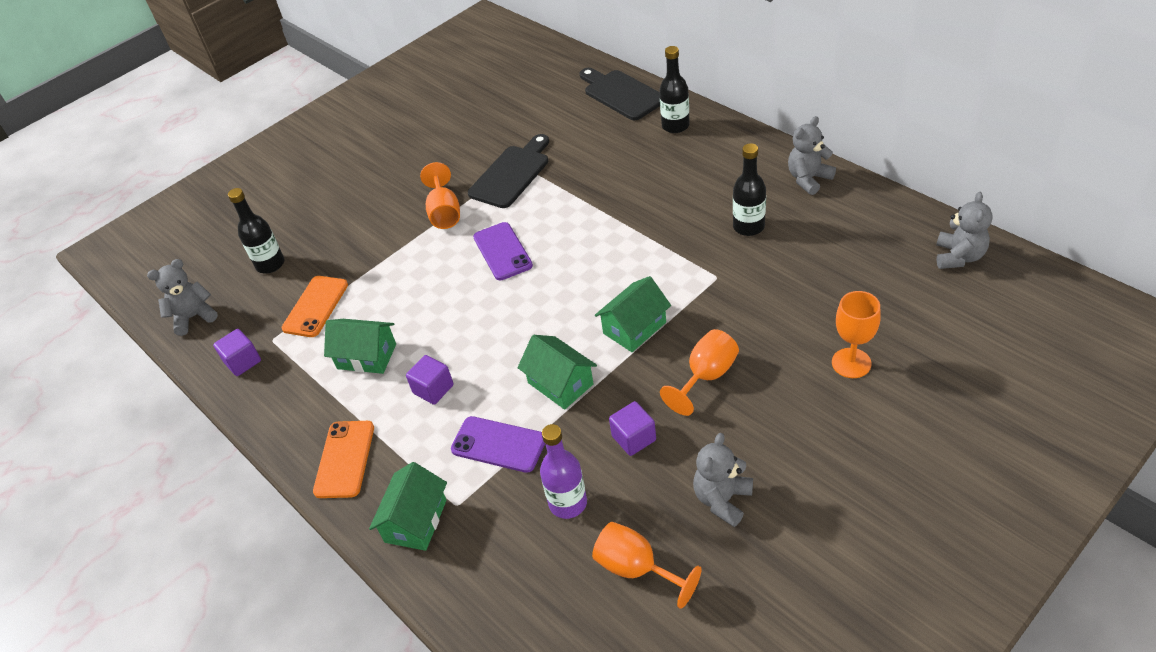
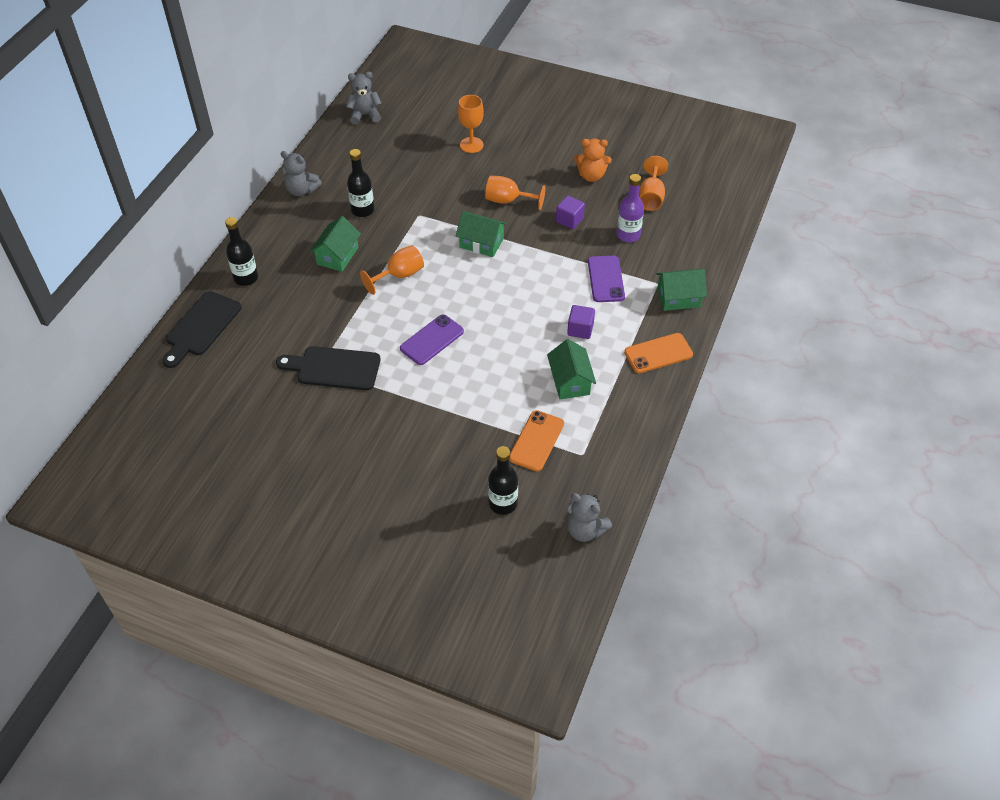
camera: 120 degrees left, 5 degrees up
(243, 361) = (612, 462): purple cube -> none
(315, 306) = (536, 441): orange phone -> orange phone turned 60 degrees counterclockwise
(444, 213) = (397, 397): orange goblet -> orange goblet (399, 275)
(560, 383) = (544, 265): green house -> green house (337, 256)
(722, 499) = (591, 176): grey teddy bear -> orange teddy bear

